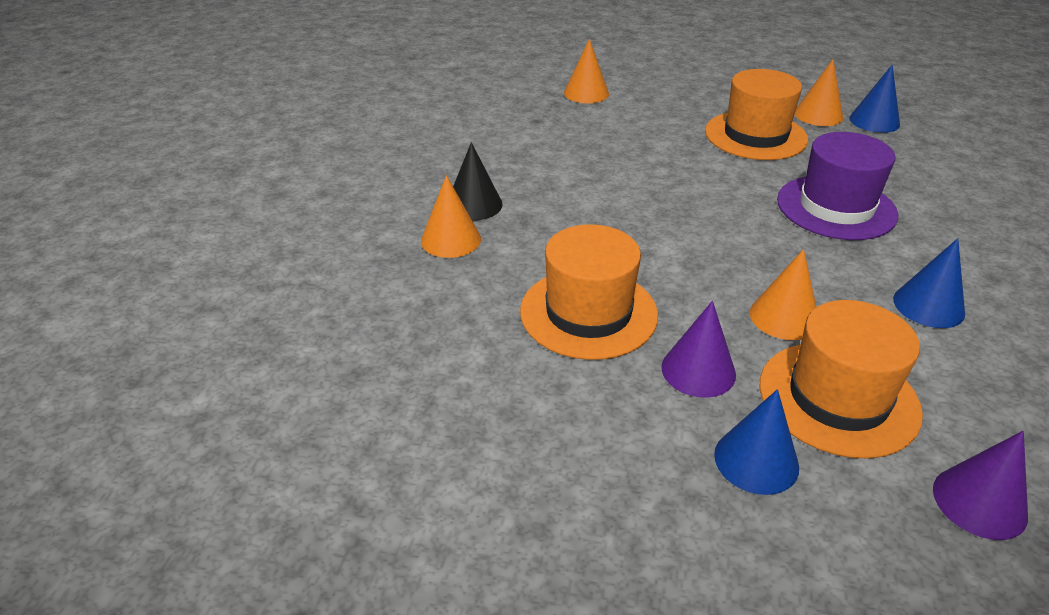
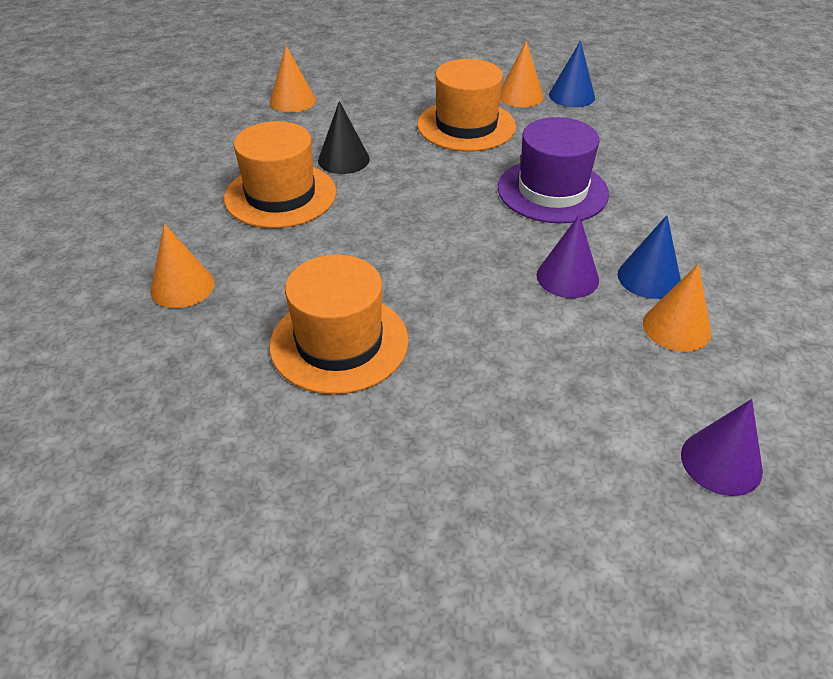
camera: 15 degrees left, 5 degrees up
(474, 204) = (199, 243): black cone -> black cone (343, 159)
(698, 370) = (455, 383): purple cone -> purple cone (567, 277)
(756, 460) = (524, 465): blue cone -> none
(784, 317) = (525, 313): orange cone -> orange cone (676, 327)
(838, 398) = (586, 386): orange hat -> orange hat (280, 195)

